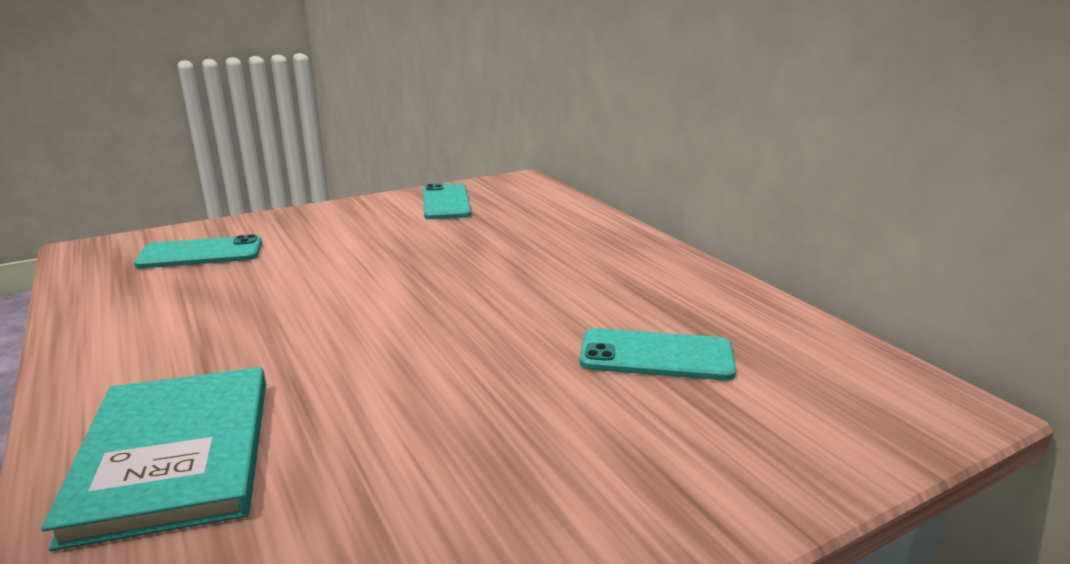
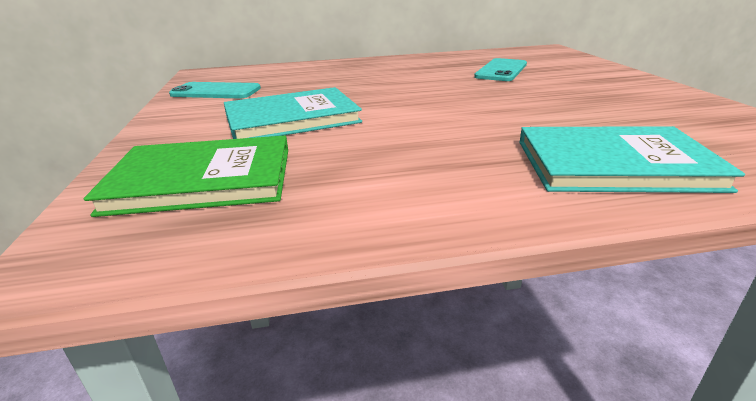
camera: 70 degrees left, 5 degrees up
(201, 253) = (202, 179): turquoise phone -> green book
(355, 252) = (291, 118): none -> turquoise book

